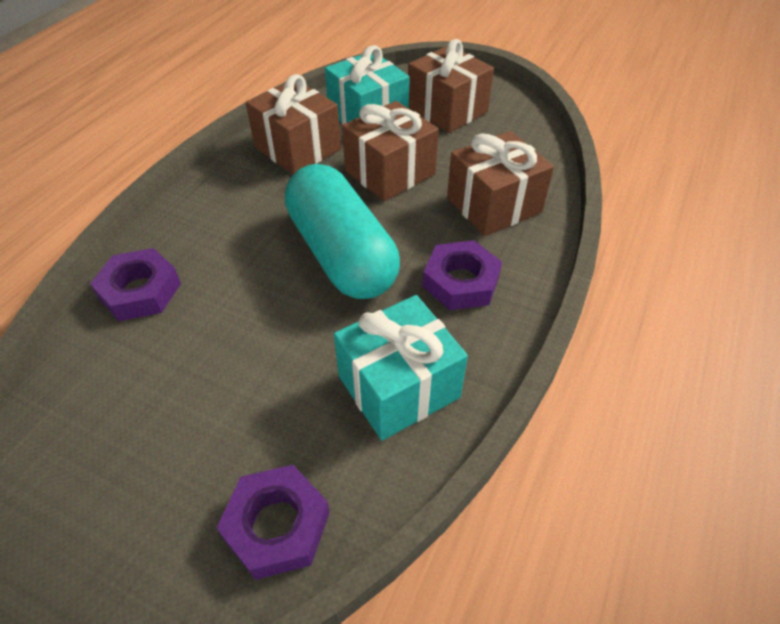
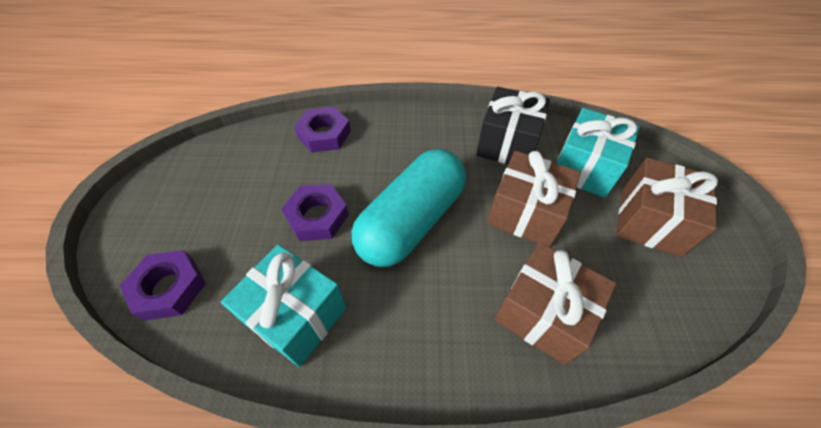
camera: 65 degrees right, 5 degrees up
(297, 148) = (507, 144): brown gift -> black gift
(461, 281) = (426, 320): purple nut -> purple nut (317, 216)

